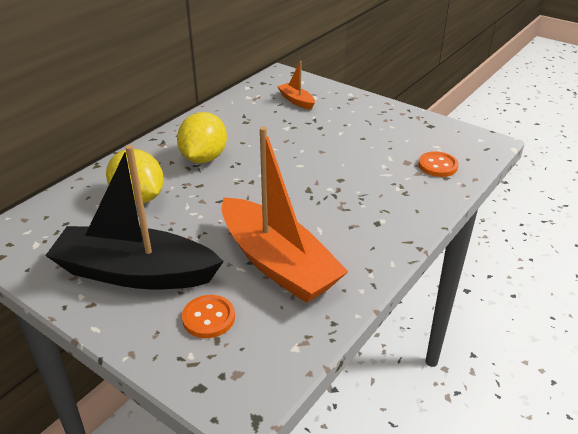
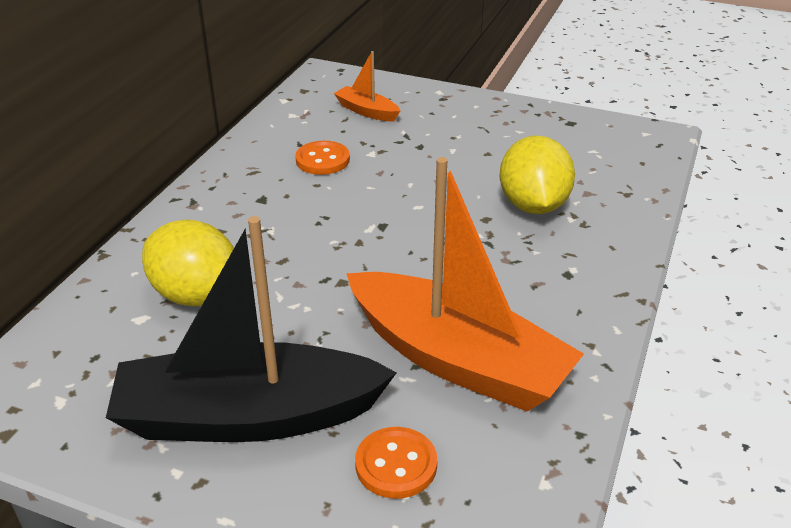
camera: 15 degrees left, 0 degrees up
(204, 158) = (269, 217): yellow lemon -> yellow lemon (533, 205)
(437, 166) = (608, 178): orange button -> orange button (322, 160)

